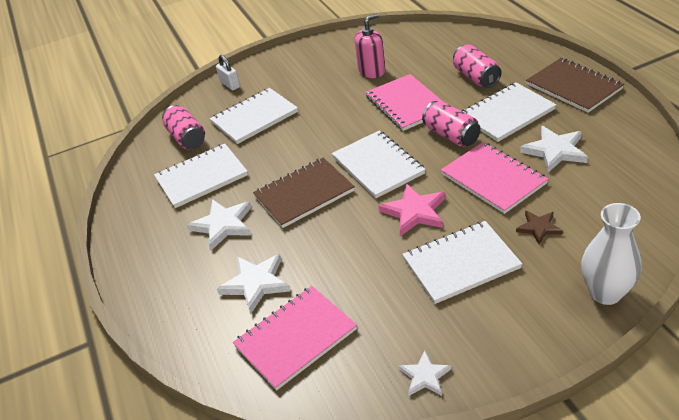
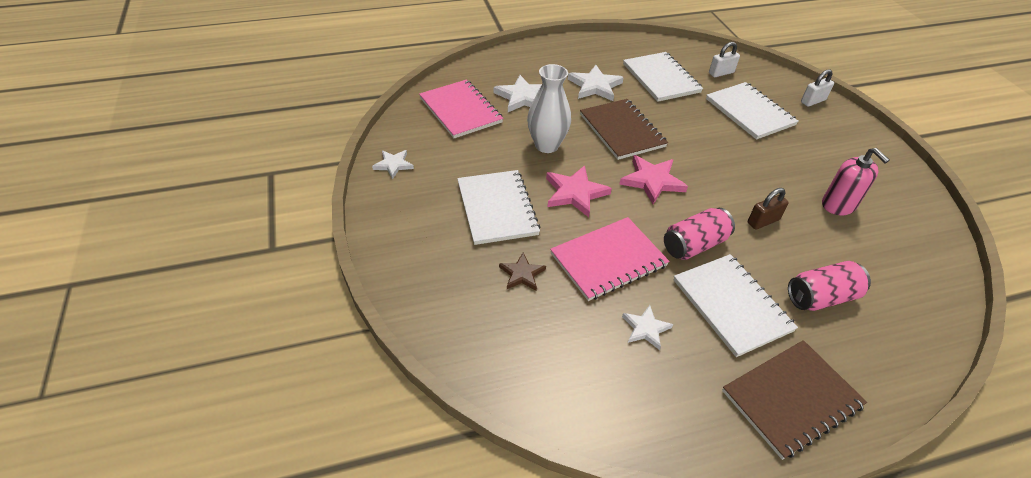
camera: 90 degrees right, 5 degrees up
(187, 138) = (721, 73): pink can -> white padlock
(378, 166) = (652, 181): white notebook -> pink star
(406, 104) = (763, 221): pink notebook -> brown padlock
(555, 151) = (645, 328): white star -> white star, size x0.62
(605, 293) = (418, 295): white vase -> white vase (546, 145)

